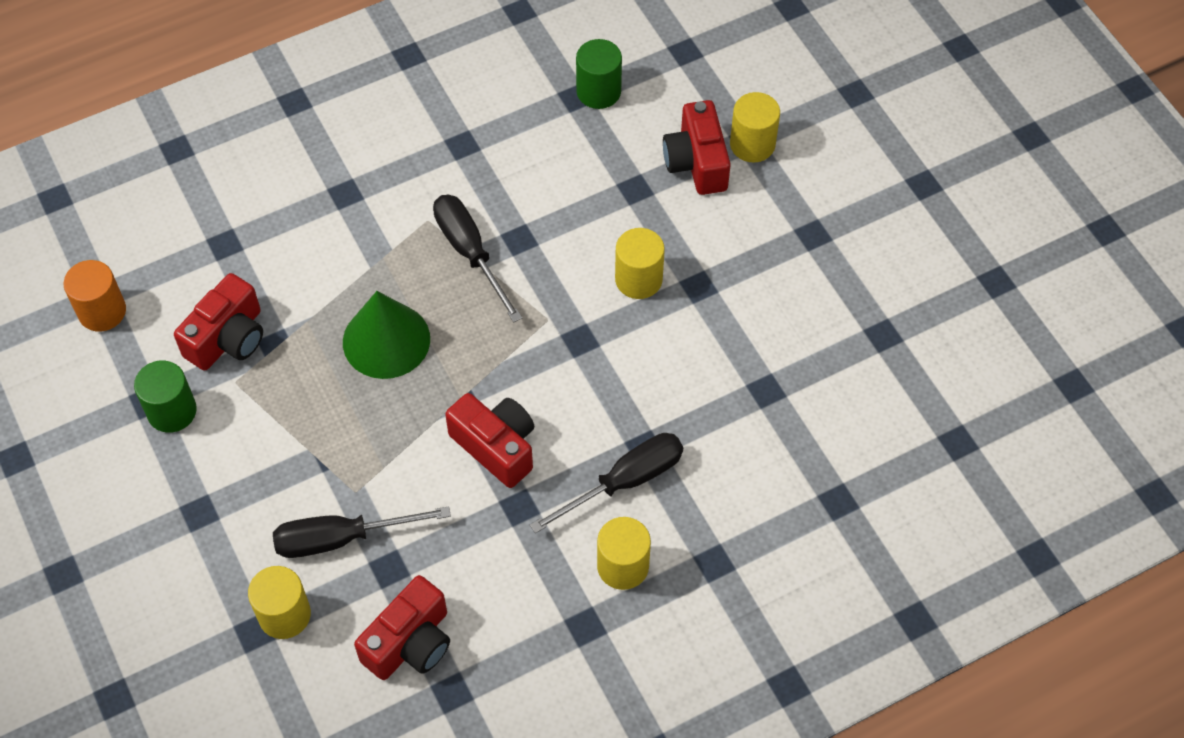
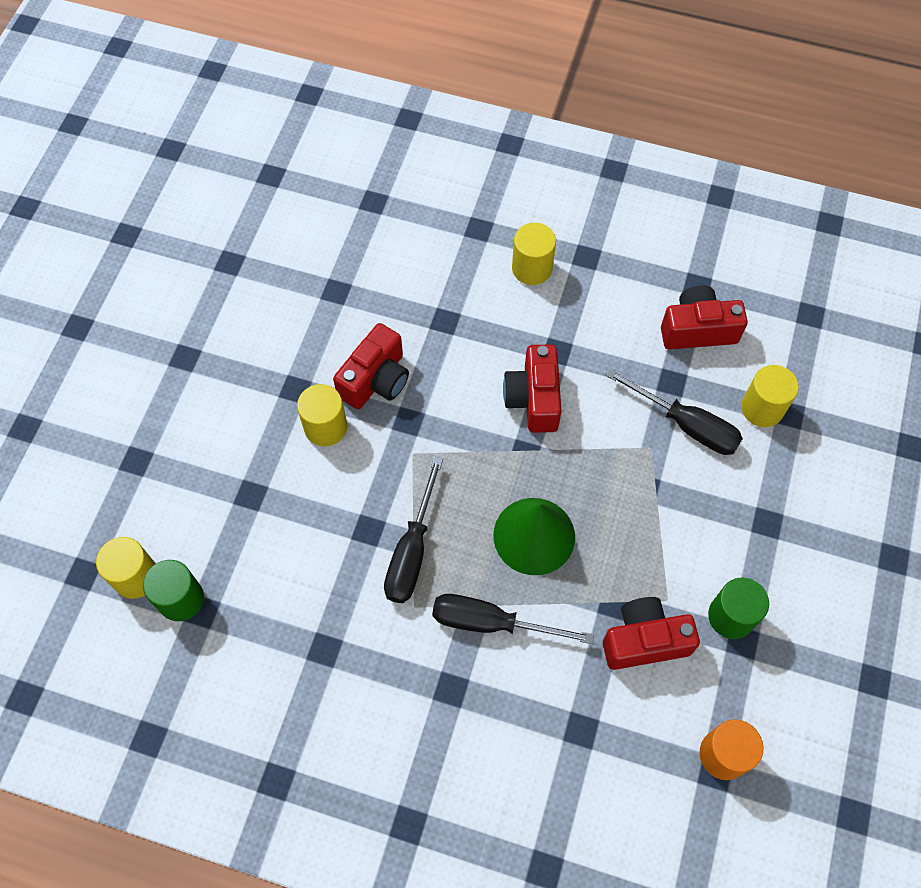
camera: 135 degrees left, 5 degrees up
(625, 481) = (479, 311): black screwdriver -> black screwdriver (491, 623)
(696, 162) = (188, 475): red camera -> red camera (376, 380)
(752, 144) = (137, 454): yellow cylinder -> yellow cylinder (136, 576)

